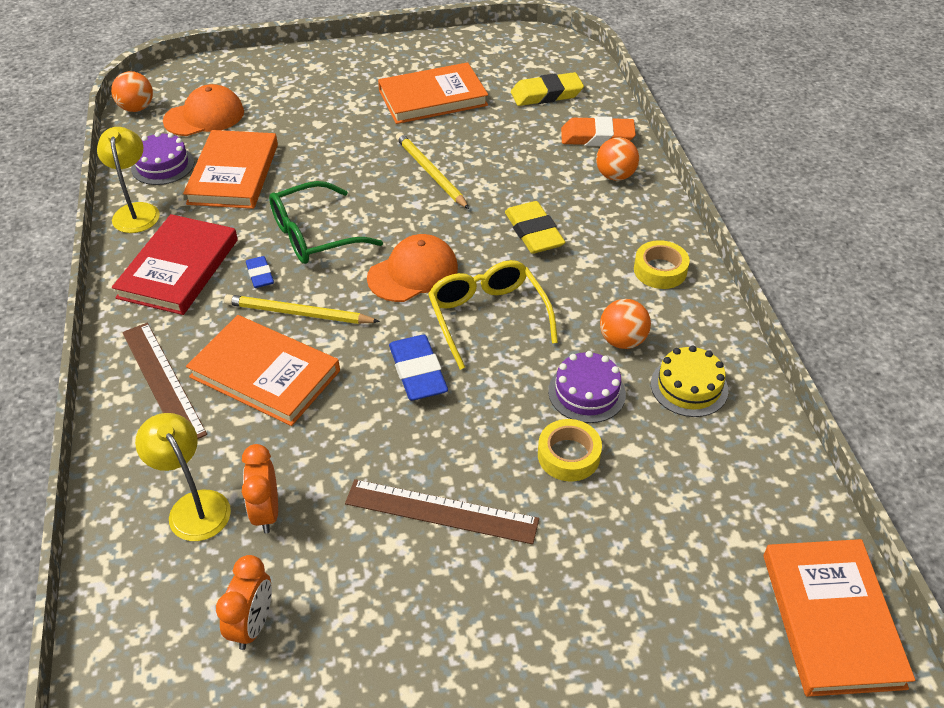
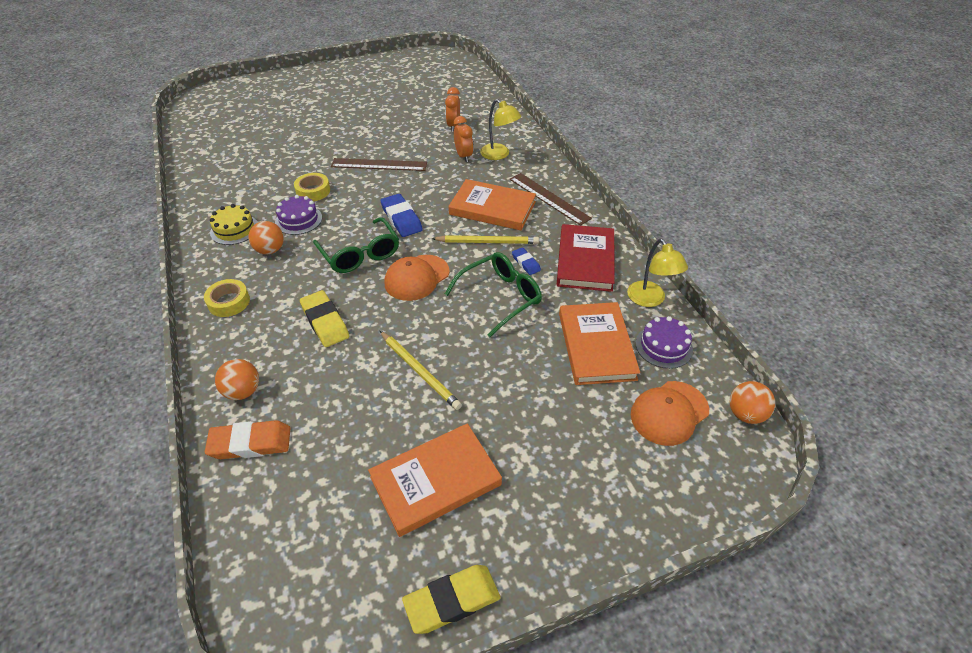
camera: 170 degrees right, 0 degrees up
(487, 317) = (360, 254): yellow glasses -> green glasses
(546, 94) = (299, 509): yellow eraser -> yellow eraser (452, 601)
(831, 619) = (202, 150): orange book -> none

